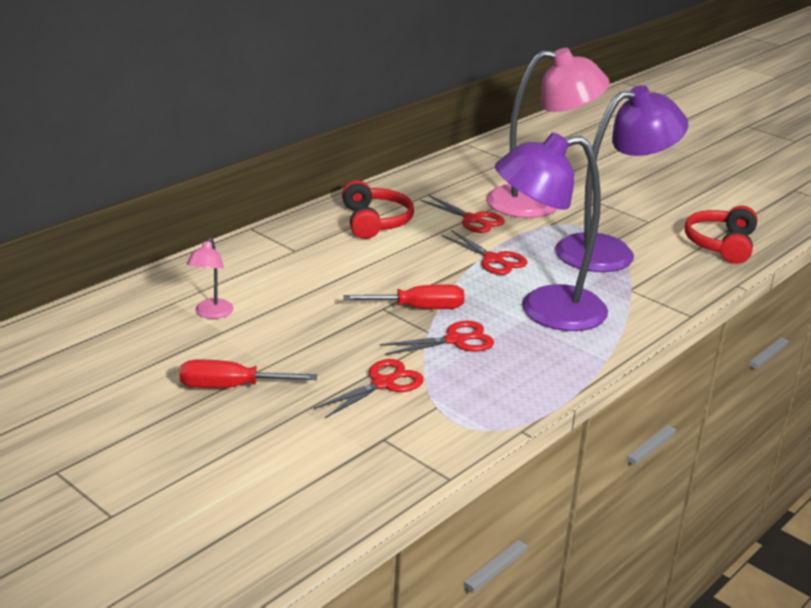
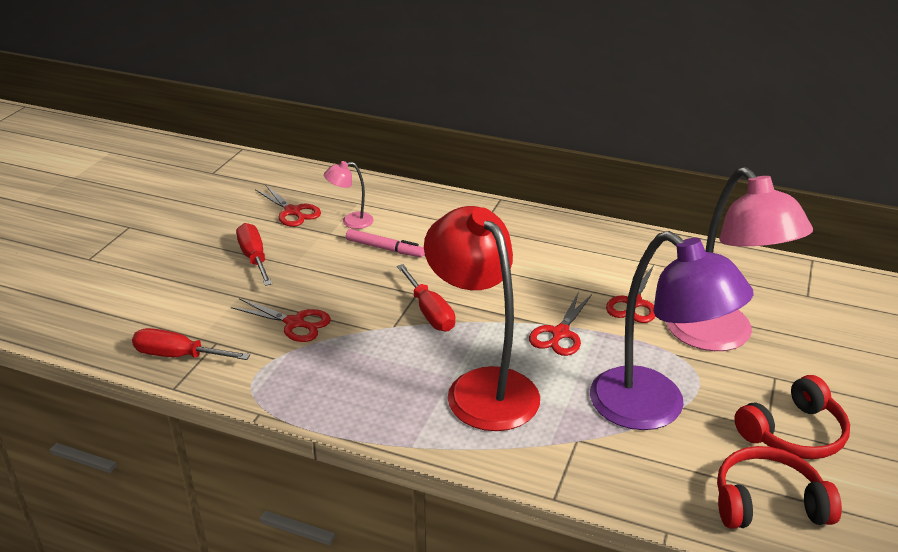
camera: 70 degrees right, 5 degrees up
(286, 306) = (385, 248): none -> pink marker
(375, 221) = (571, 251): red headphones -> red headphones (793, 433)
(392, 467) = (179, 356): none -> red screwdriver
(455, 340) = (387, 344): red scissors -> red scissors (292, 211)
(545, 310) = (482, 387): purple lamp -> red lamp

